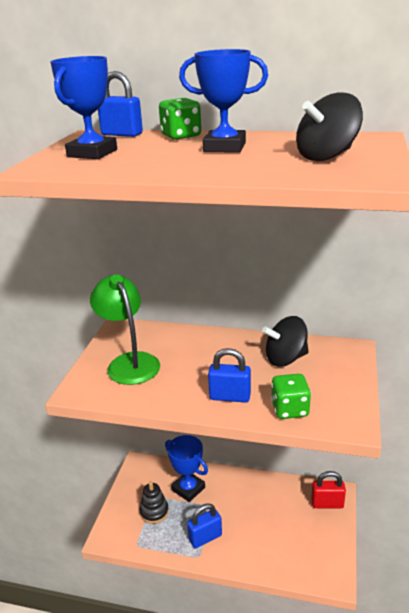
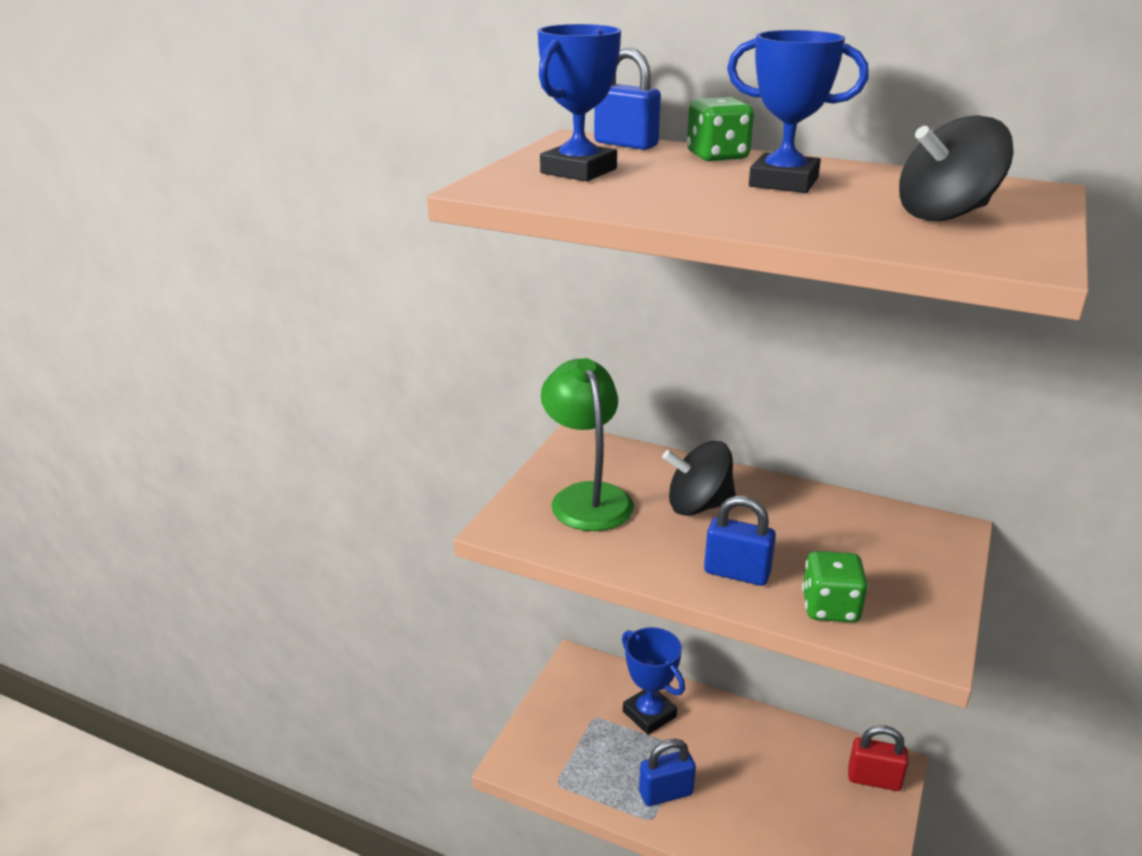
camera: 10 degrees right, 0 degrees up
(154, 512) = (591, 739): black stacking toy -> none
(285, 358) = (836, 529): black spinning top -> black spinning top (698, 506)

